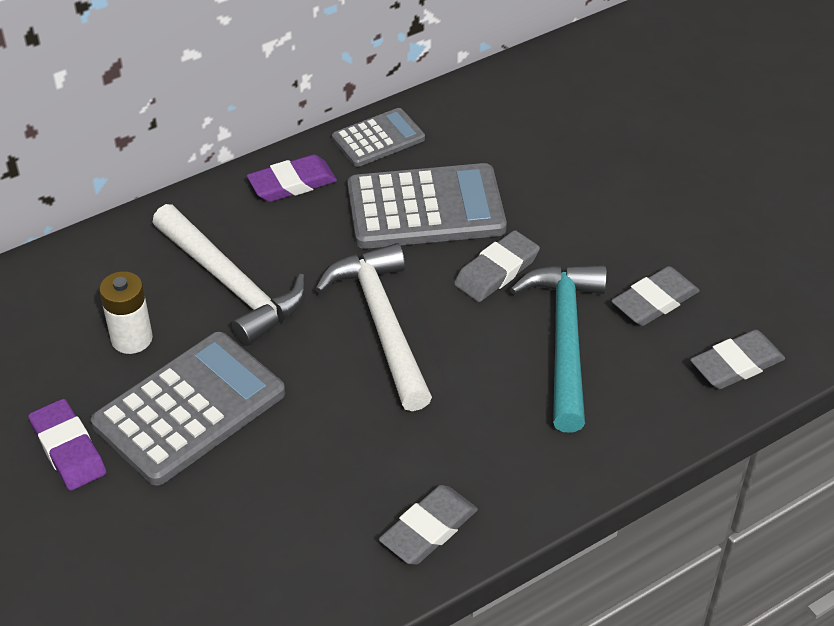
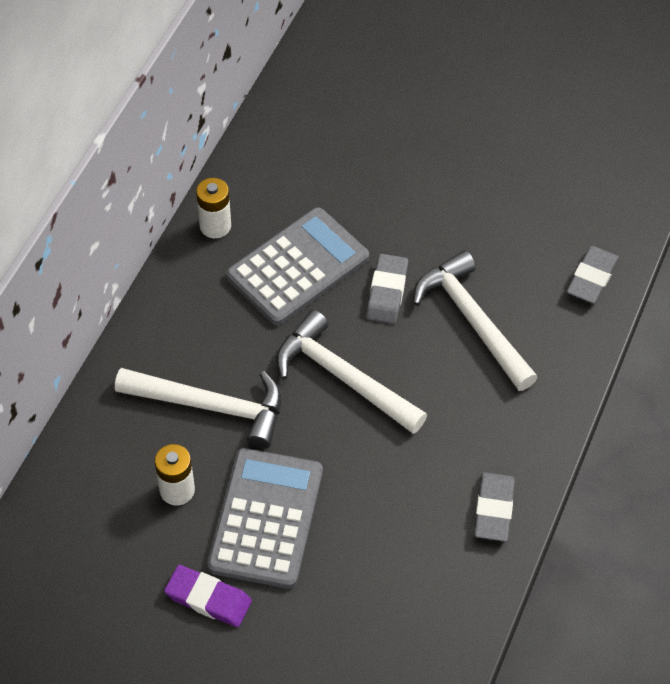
camera: 35 degrees left, 10 degrees up
(292, 183) = (184, 298): purple eraser -> none
(378, 138) = (215, 226): grey calculator -> white battery
(564, 340) = (472, 321): turquoise hammer -> white hammer
(654, 301) = (507, 258): grey eraser -> none

